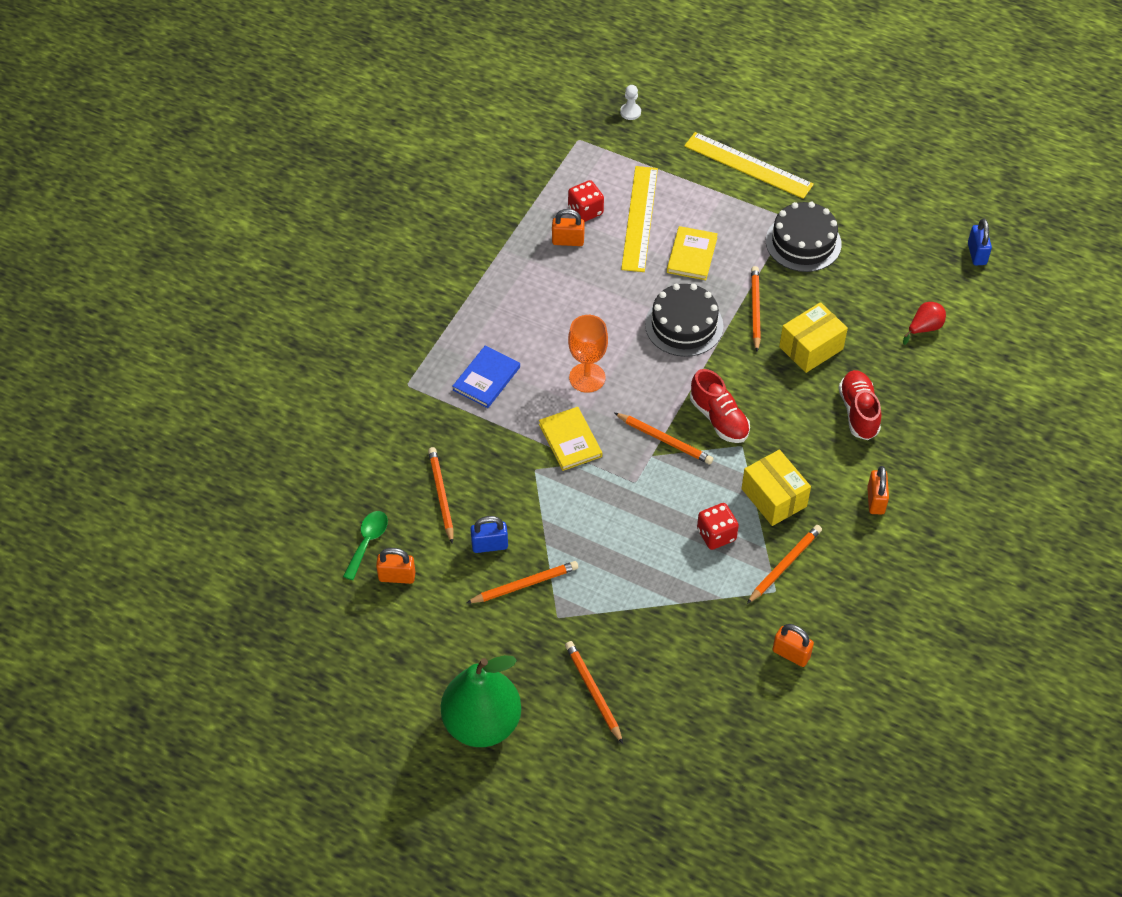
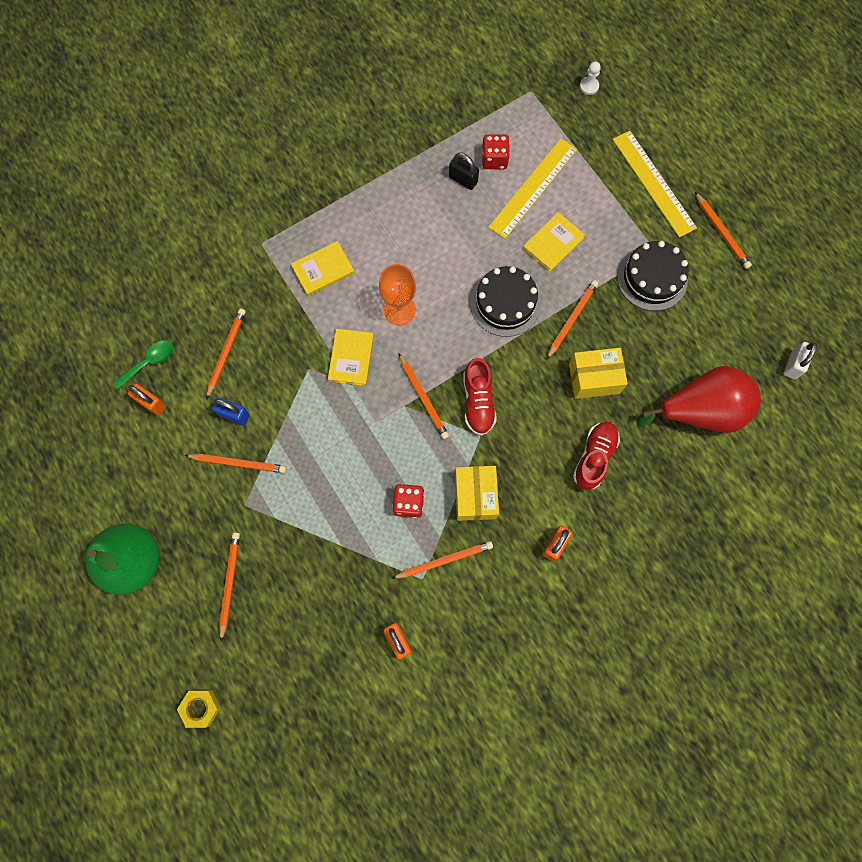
camera: 30 degrees right, 20 degrees up
(486, 379) = (323, 270): blue book -> yellow book
(568, 241) = (463, 180): orange padlock -> black padlock
(644, 813) = (201, 707): none -> yellow nut
(838, 178) = (721, 232): none -> orange pencil
(924, 328) = (700, 410): red pear -> red pear, size x2.31
(977, 254) = (793, 365): blue padlock -> white padlock

